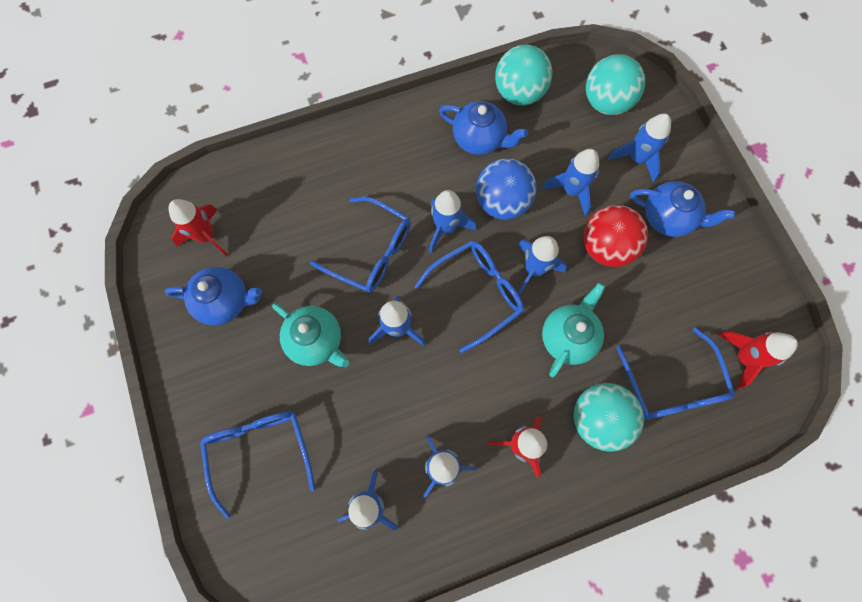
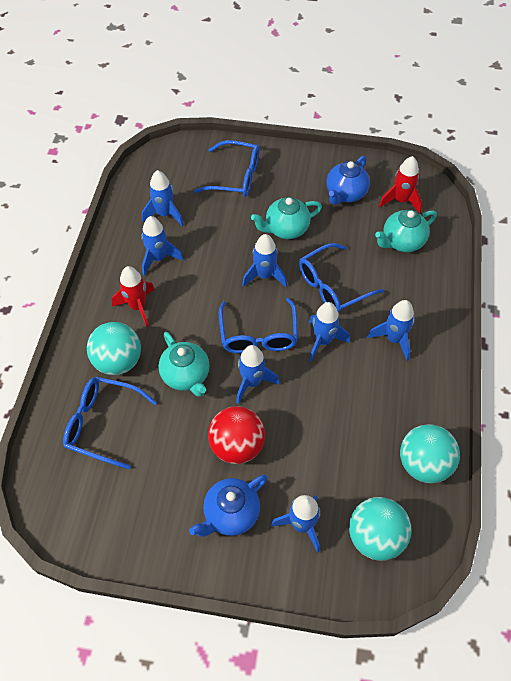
camera: 120 degrees right, 15 degrees down
(270, 210) = (402, 242): none -> turquoise teapot
(479, 139) = (391, 406): blue teapot -> none
(502, 202) = (322, 391): blue ball -> none
(571, 191) = (302, 450): blue rocket -> blue rocket (393, 339)
(743, 358) = (82, 491): red rocket -> none

